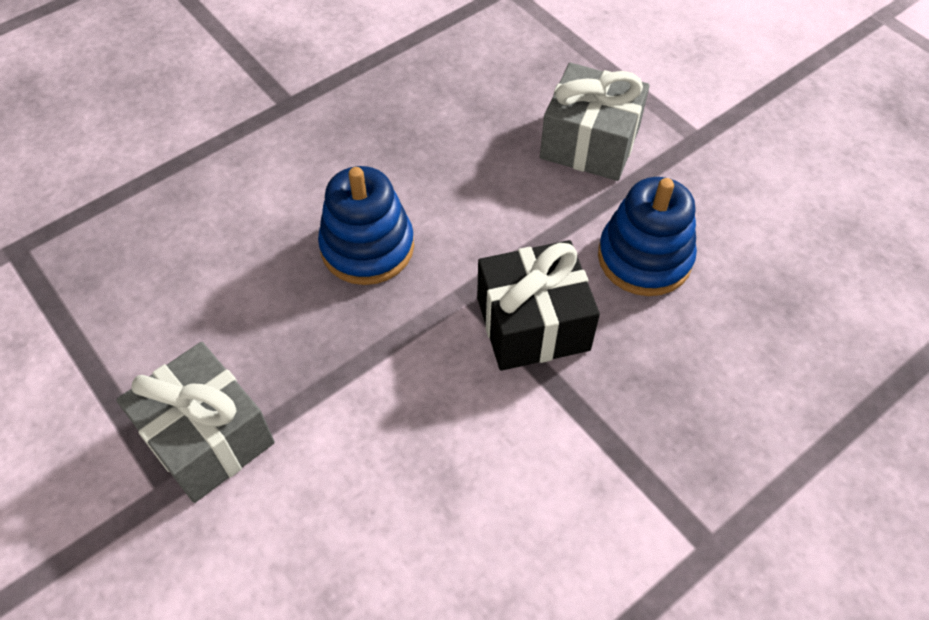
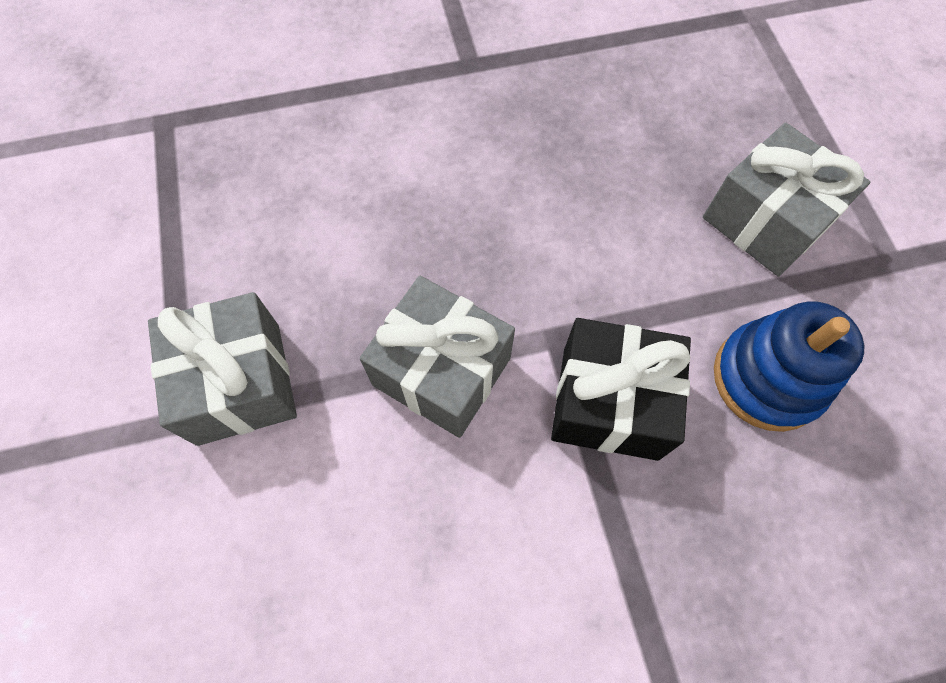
camera: 25 degrees right, 10 degrees up
(367, 247) = (479, 246): blue stacking toy -> none
(384, 356) = (441, 371): none -> grey gift

